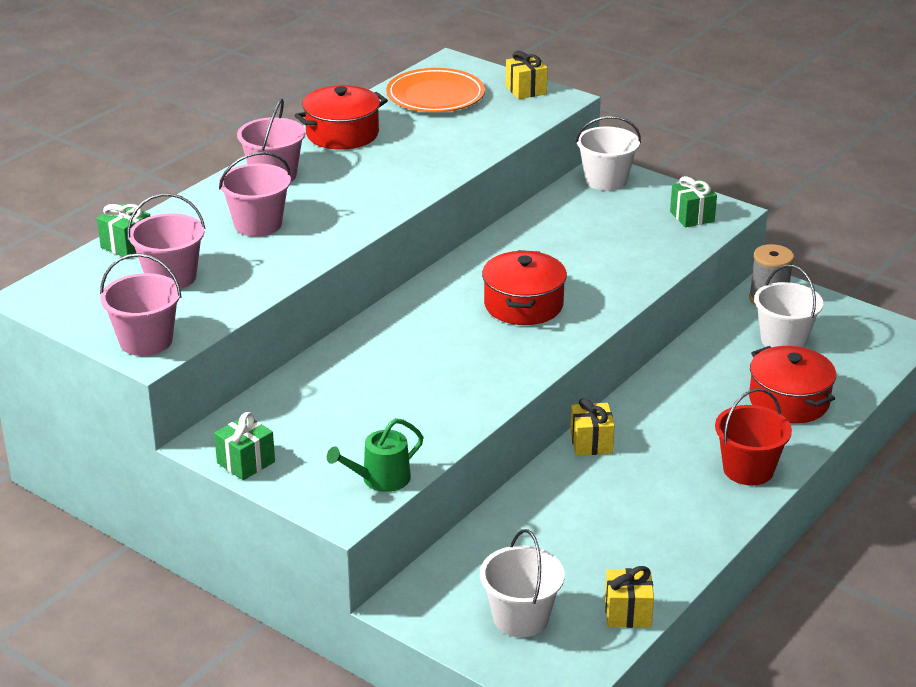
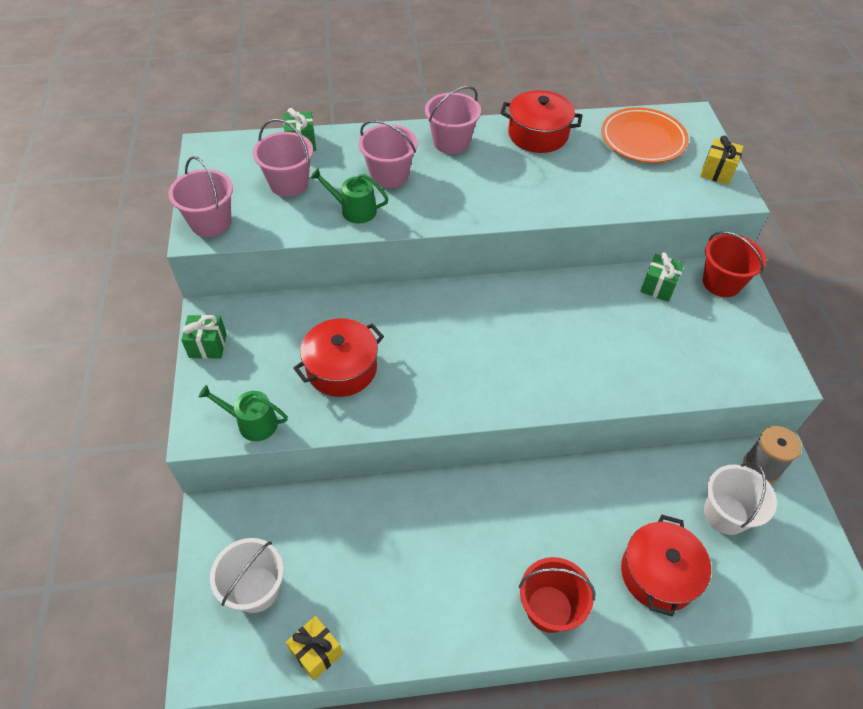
camera: 45 degrees right, 20 degrees up
(269, 262) = (354, 210): none -> green watering can
(523, 305) = (521, 350): red pot -> red pot (341, 368)
(591, 443) = (474, 487): yellow gift -> none
(606, 180) = (721, 282): white bucket -> red bucket
(692, 217) = (747, 361): green gift -> green gift (658, 287)

